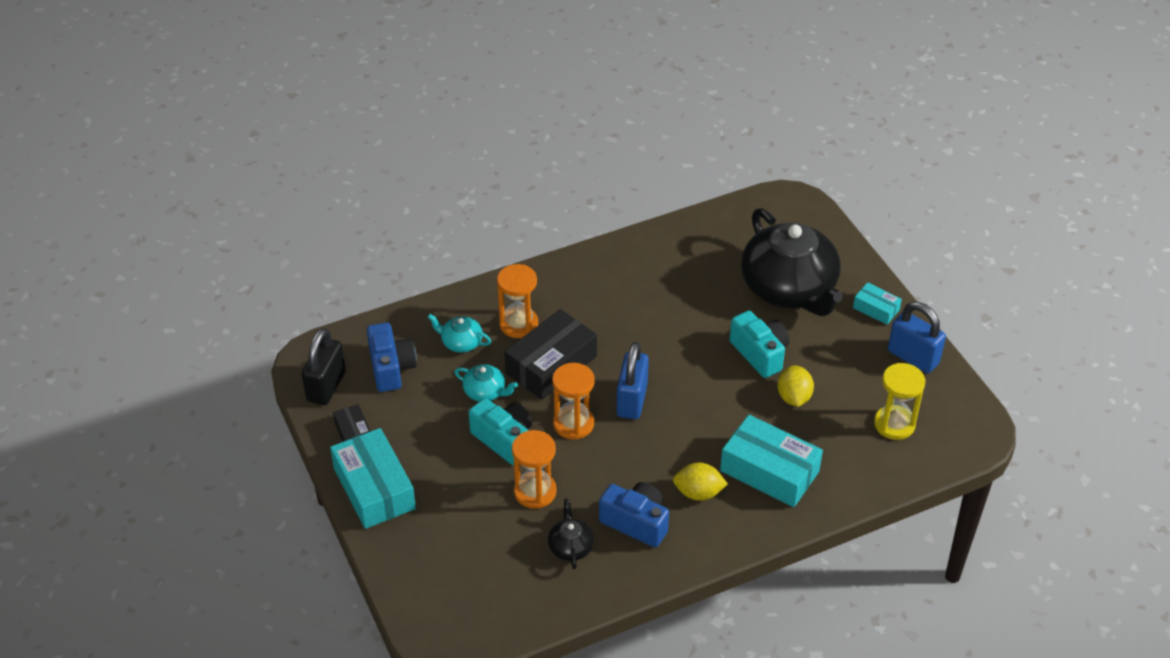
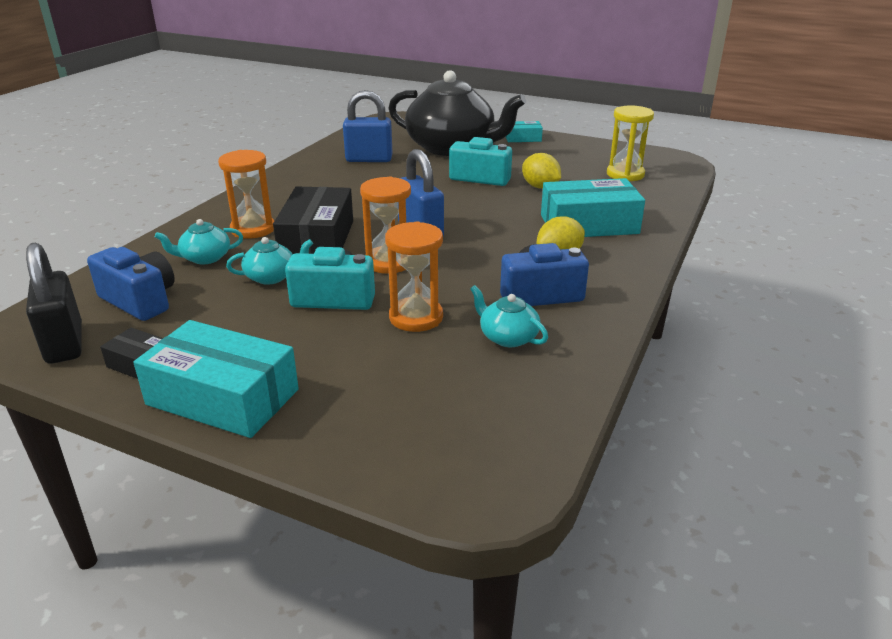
camera: 40 degrees left, 15 degrees down
(570, 546) = (507, 337): black teapot -> turquoise teapot
(913, 357) = (581, 147): blue padlock -> blue padlock (369, 159)

